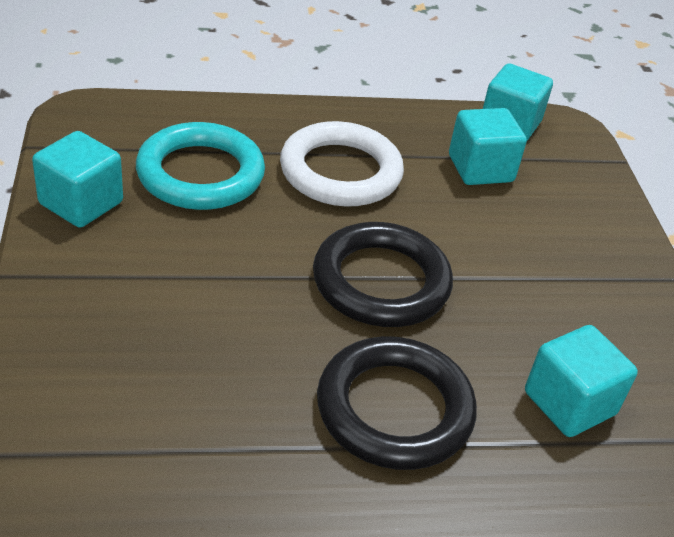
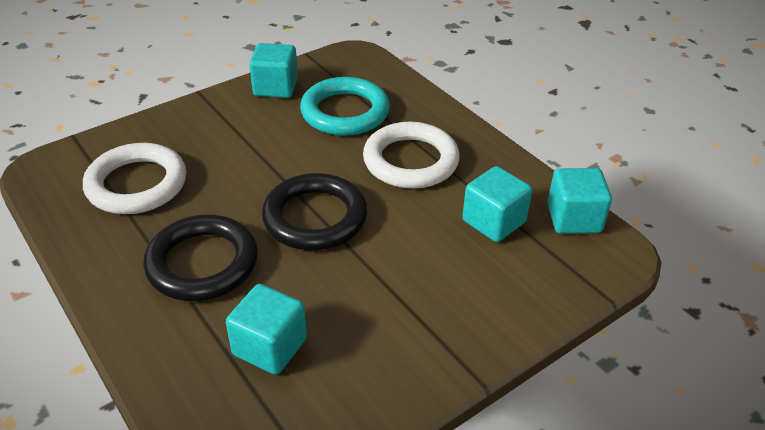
camera: 65 degrees right, 0 degrees up
(173, 418) = (137, 184): none -> white ring

